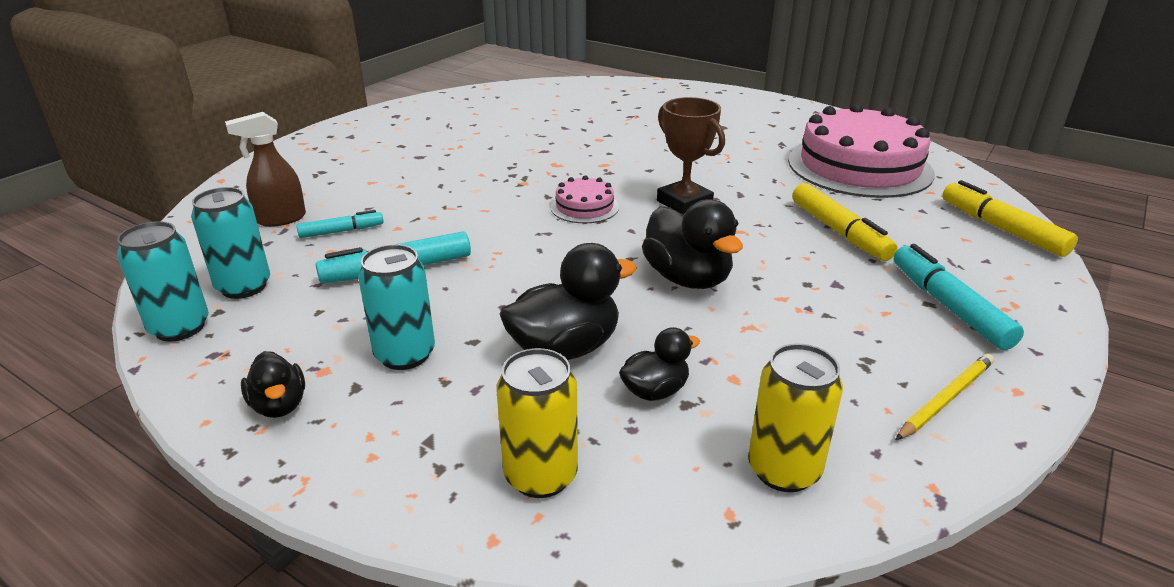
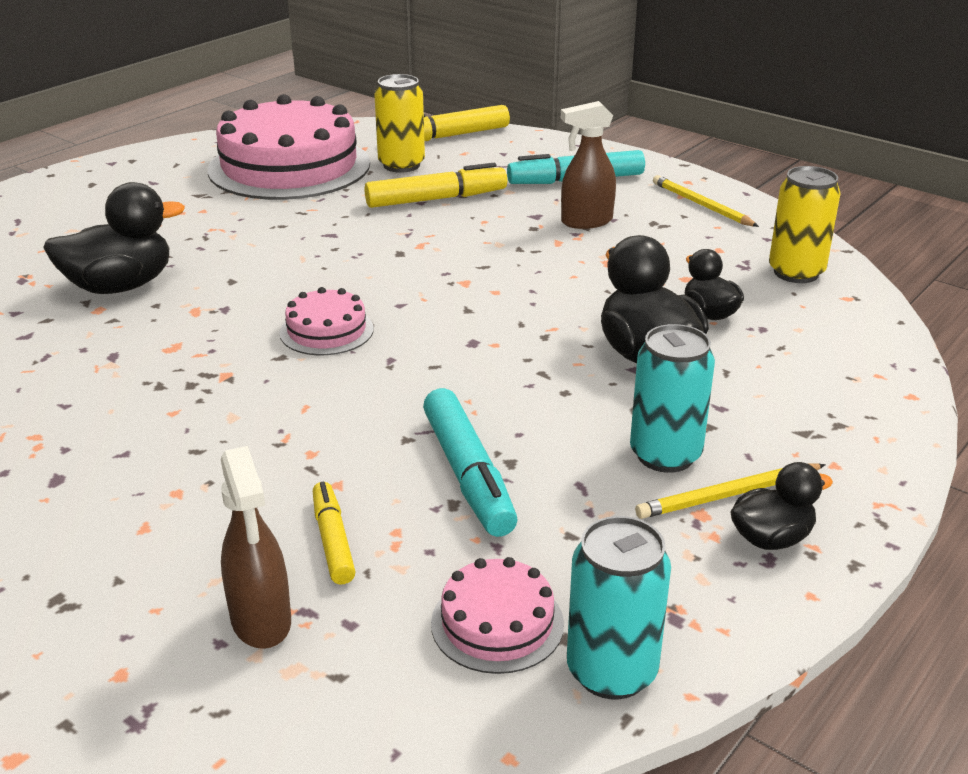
camera: 85 degrees left, 0 degrees up
(244, 287) = (497, 623): turquoise can -> pink cake
(341, 231) = (333, 541): turquoise marker -> yellow marker
(342, 386) = (728, 495): none -> yellow pencil
(541, 476) = (833, 372): yellow can -> yellow can (401, 165)
(684, 203) = (340, 267): brown trophy -> none
(687, 279) = (517, 282): black duck -> black duck (120, 286)
(840, 313) = (586, 222): none -> brown spray bottle

